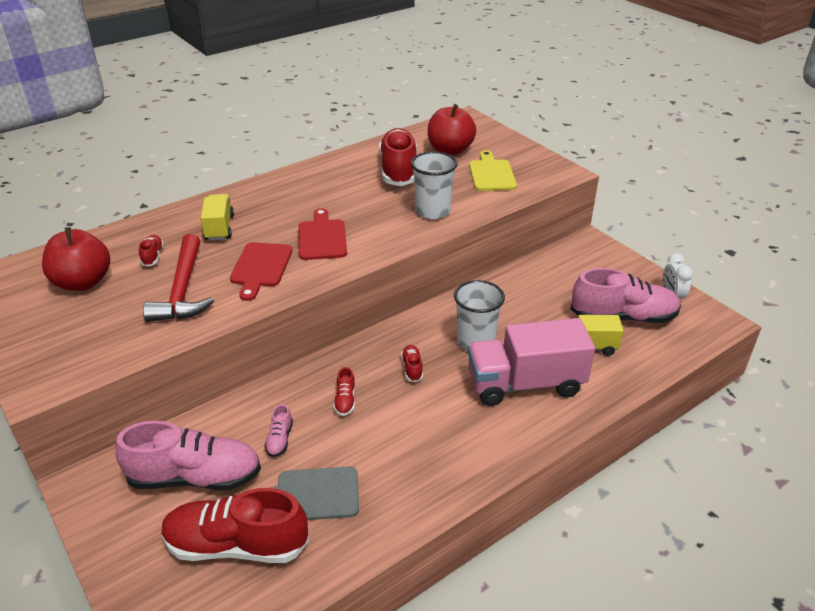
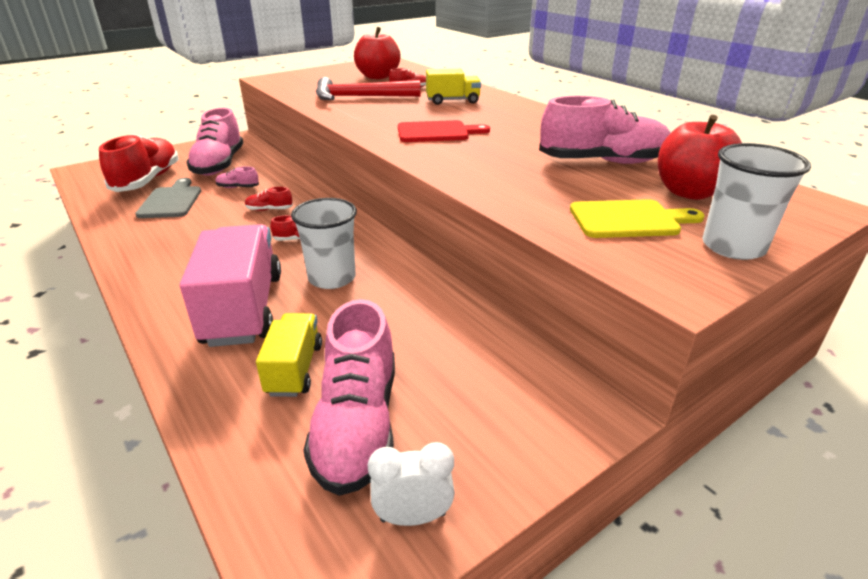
camera: 90 degrees right, 5 degrees down
(261, 267) = (387, 115): red cutting board -> none
(398, 170) = (603, 162): red shoe -> pink shoe
(432, 211) = (501, 179): white cup -> white cup (733, 247)

